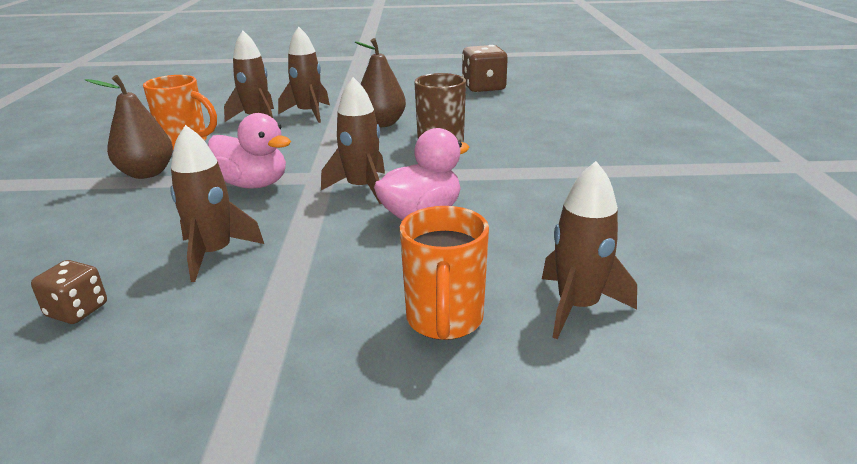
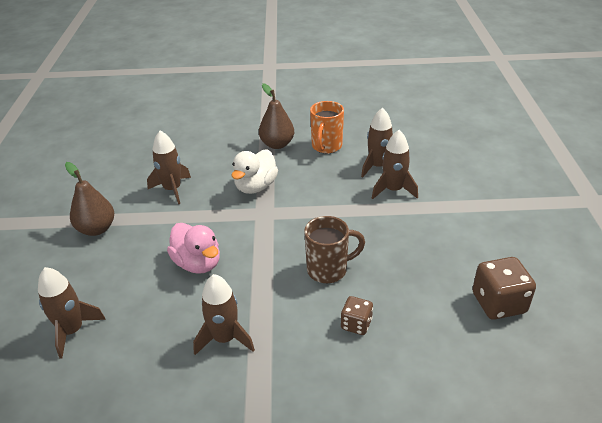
camera: 90 degrees right, 10 degrees up
(77, 310) = (135, 163): brown dice -> brown dice (356, 324)
(253, 184) = (255, 187): pink duck -> white duck
(362, 188) = (243, 233): brown rocket -> brown rocket (225, 338)
(381, 124) = (371, 233): brown pear -> brown pear (97, 229)
(444, 321) = (82, 276): orange mug -> none

